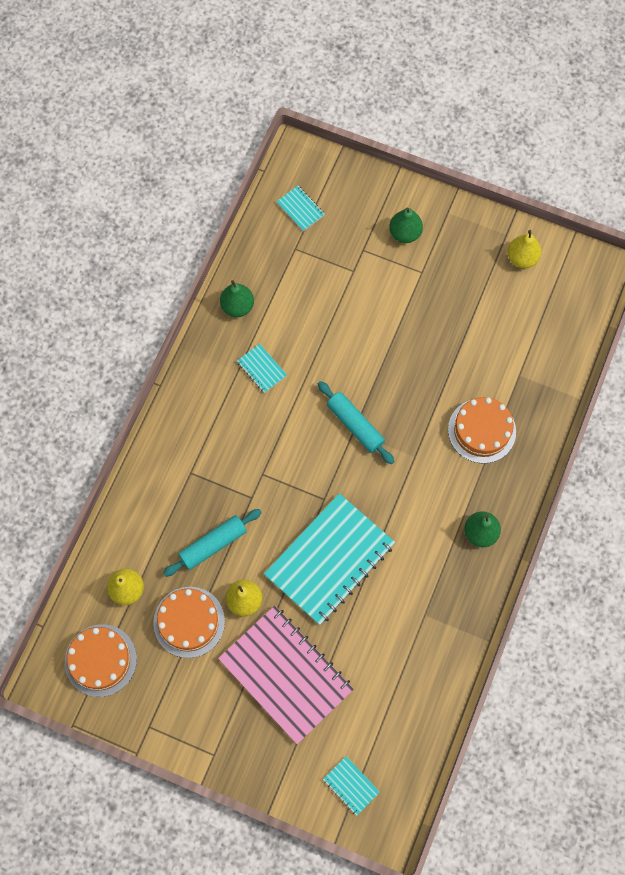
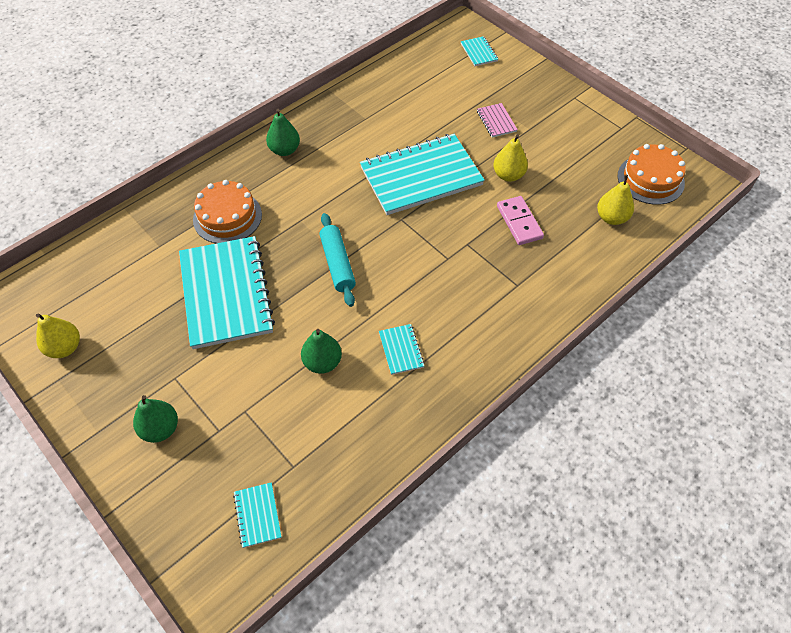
camera: 155 degrees left, 15 degrees down
(189, 622) = (563, 178): orange cake -> none
(213, 544) = (519, 222): turquoise rolling pin -> pink domino
(237, 306) = (394, 427): green pear -> green pear (322, 362)
(286, 674) = (496, 121): pink notebook -> pink notebook, size x0.41
(431, 356) = (226, 293): none -> turquoise notebook

